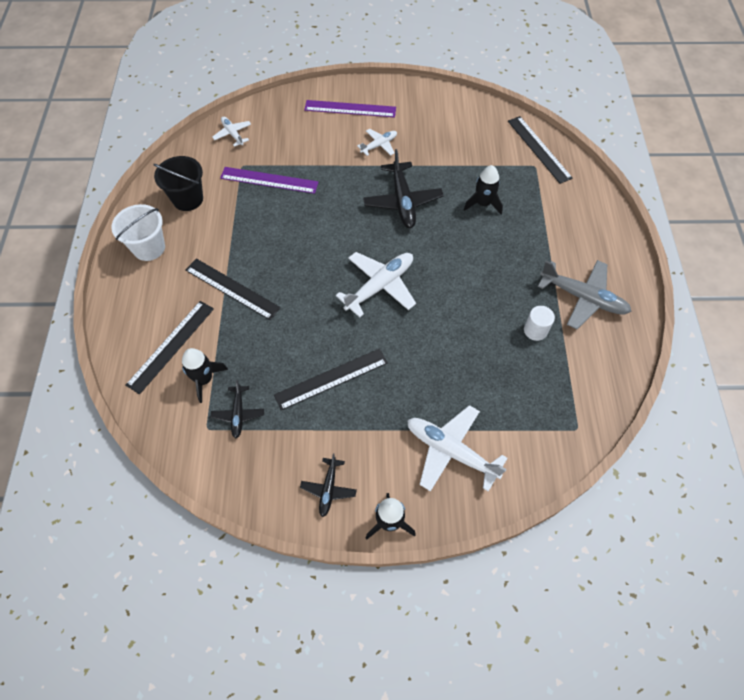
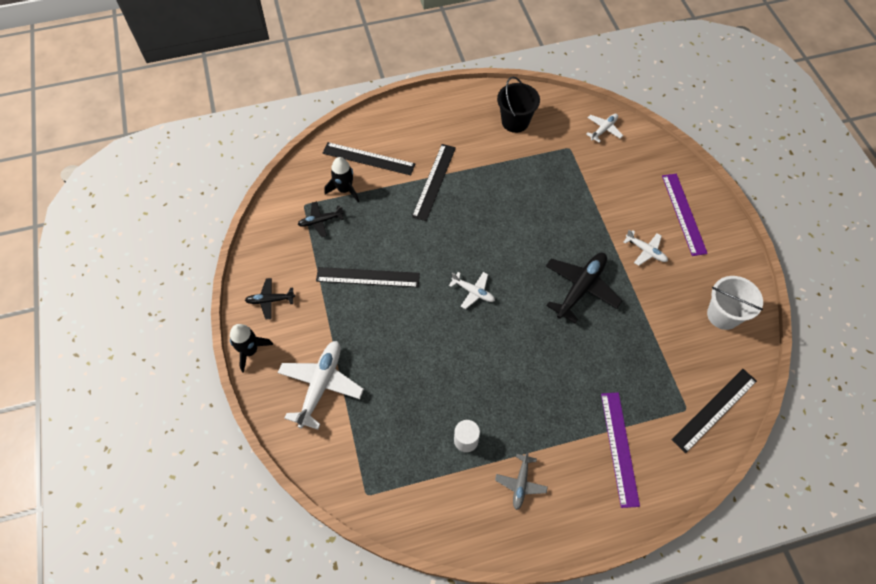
camera: 75 degrees right, 0 degrees up
(149, 248) = (455, 113): white bucket -> white bucket (723, 315)
(269, 180) = (561, 173): purple ruler -> purple ruler (619, 448)
(331, 378) = (368, 277): black ruler -> black ruler turned 45 degrees counterclockwise
(380, 286) = (473, 292): white plane -> white plane, size x0.55
(402, 201) = (581, 288): black plane -> black plane turned 150 degrees clockwise
(483, 203) = (609, 364): black rocket -> none
(583, 298) = (520, 483): grey plane -> grey plane, size x0.55

